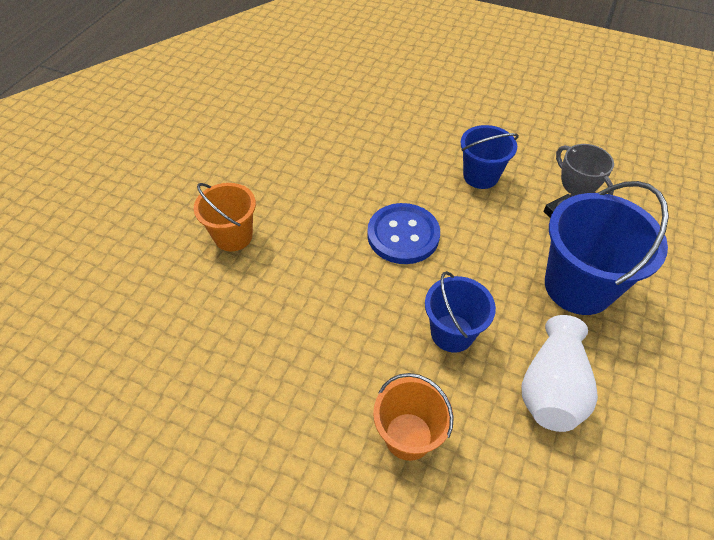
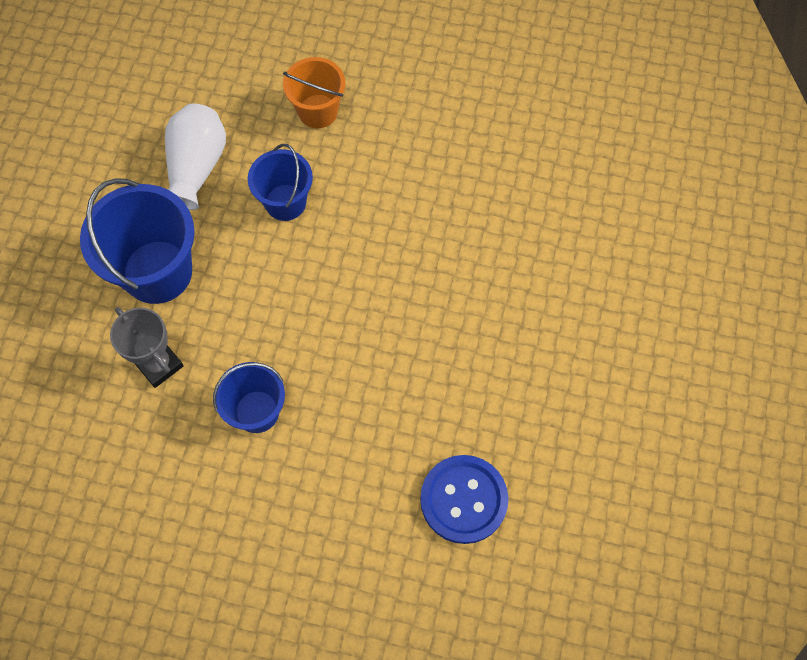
camera: 170 degrees right, 15 degrees up
(233, 236) = (530, 274): orange bucket -> none
(403, 235) = (344, 306): blue button -> blue button (463, 500)

